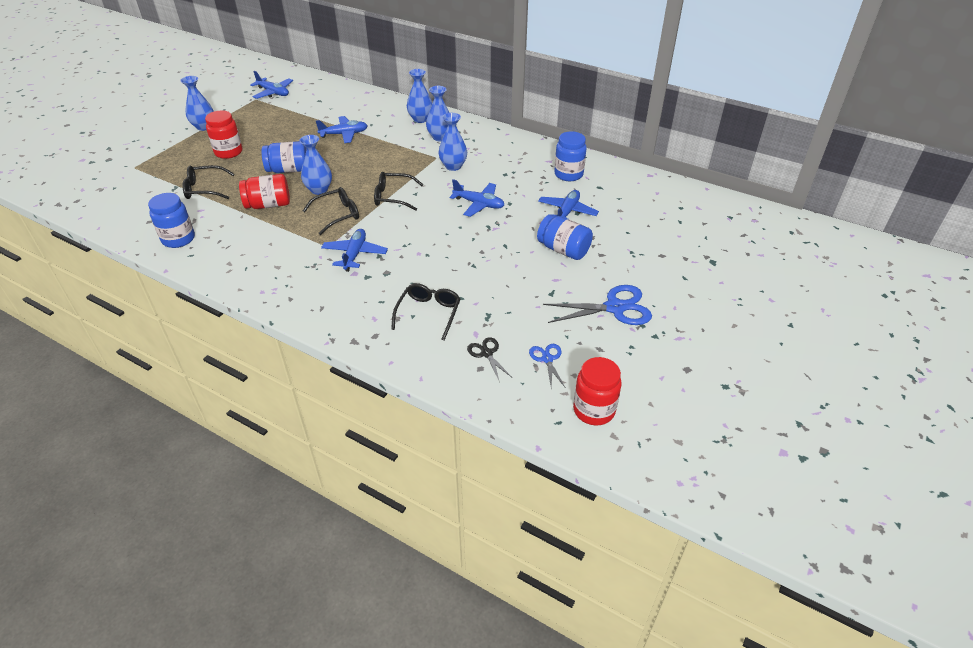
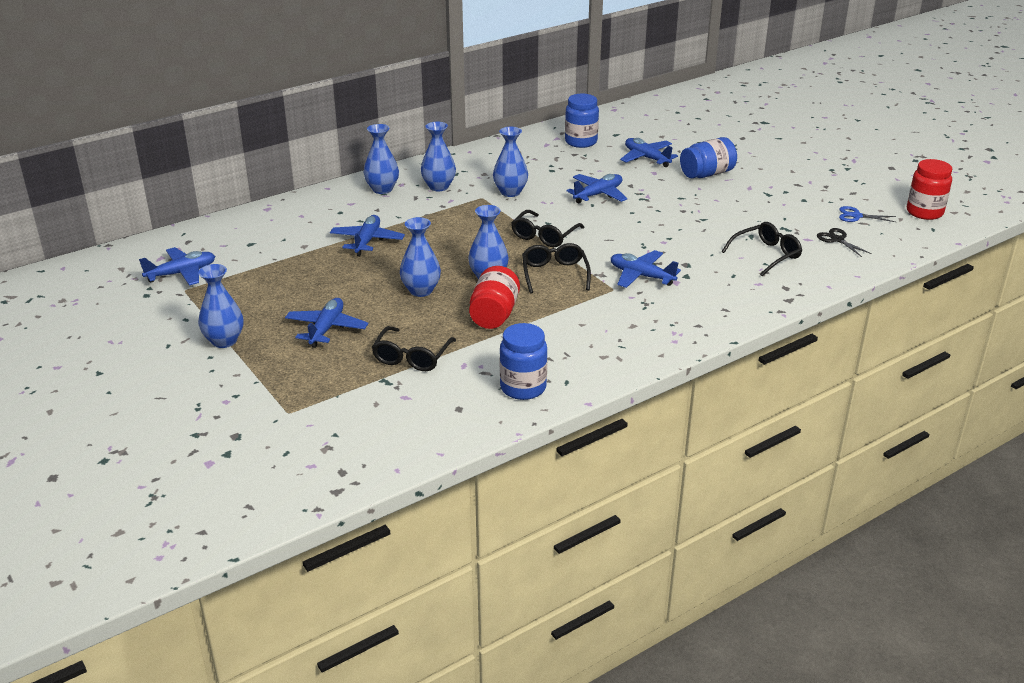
camera: 65 degrees left, 10 degrees down
(228, 152) = (326, 328): red jar -> blue plane
(288, 170) = (421, 290): blue jar -> blue vase
(428, 313) = (766, 255): black glasses -> black glasses turned 105 degrees clockwise
(487, 353) = (837, 239): black scissors -> black scissors turned 60 degrees clockwise
(615, 308) = (803, 174): blue scissors -> none

